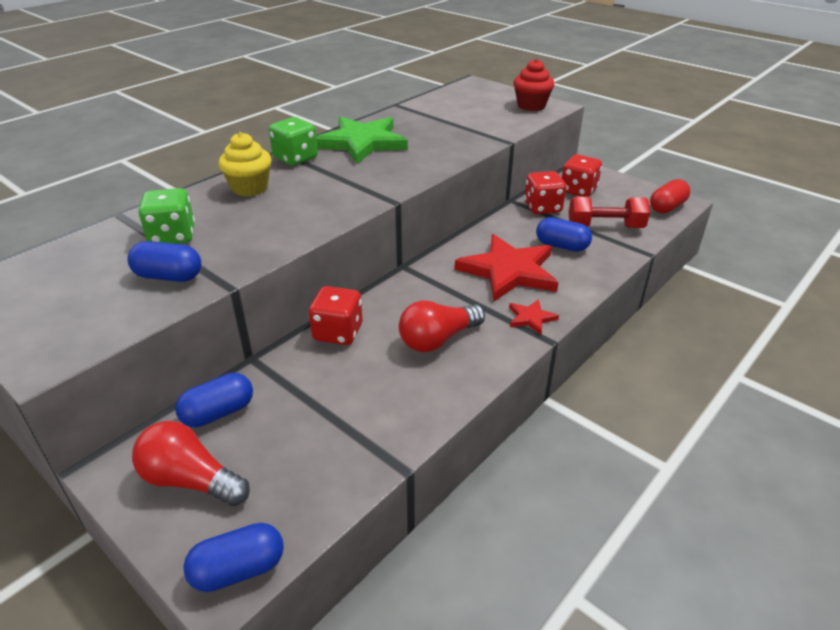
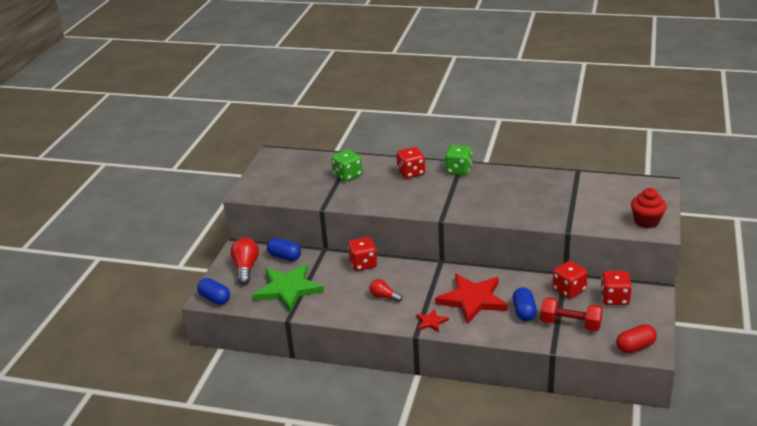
camera: 65 degrees right, 5 degrees down
(169, 276) = (317, 190): blue capsule -> none
(249, 188) = (411, 173): yellow cupcake -> red dice
(362, 142) = (503, 182): green star -> green star (288, 289)
(438, 339) = (384, 296): red light bulb -> red light bulb, size x0.61
(605, 227) = (570, 324): red dumbbell -> red dumbbell turned 45 degrees counterclockwise
(667, 207) = (635, 347): red capsule -> red capsule turned 45 degrees counterclockwise

